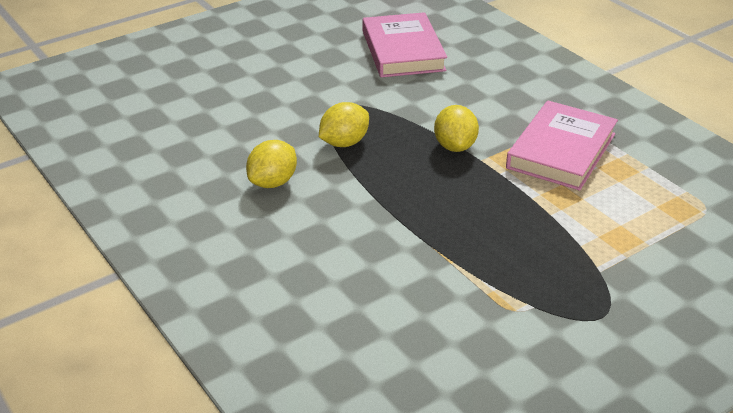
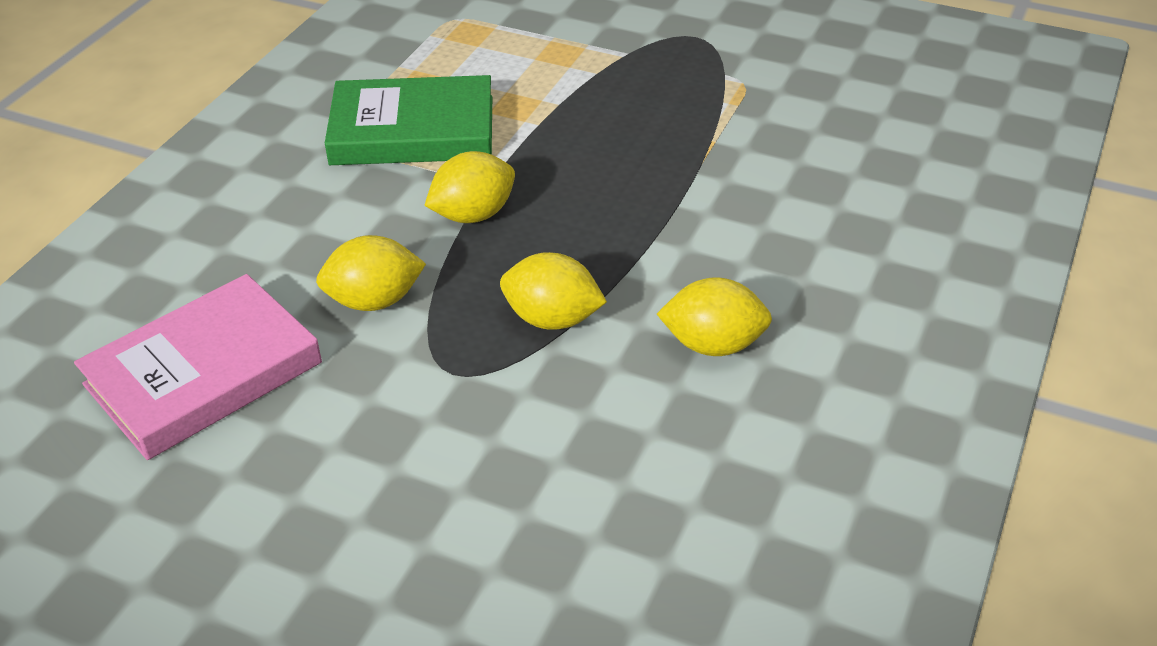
camera: 120 degrees left, 5 degrees up
(410, 100) = (374, 301): none -> yellow lemon
(561, 151) = (413, 131): pink book -> green book

